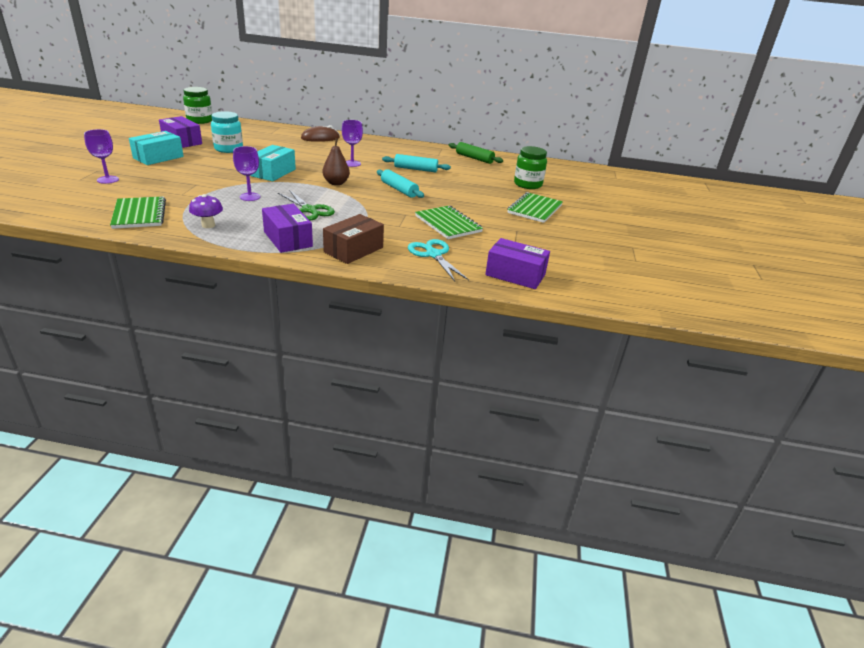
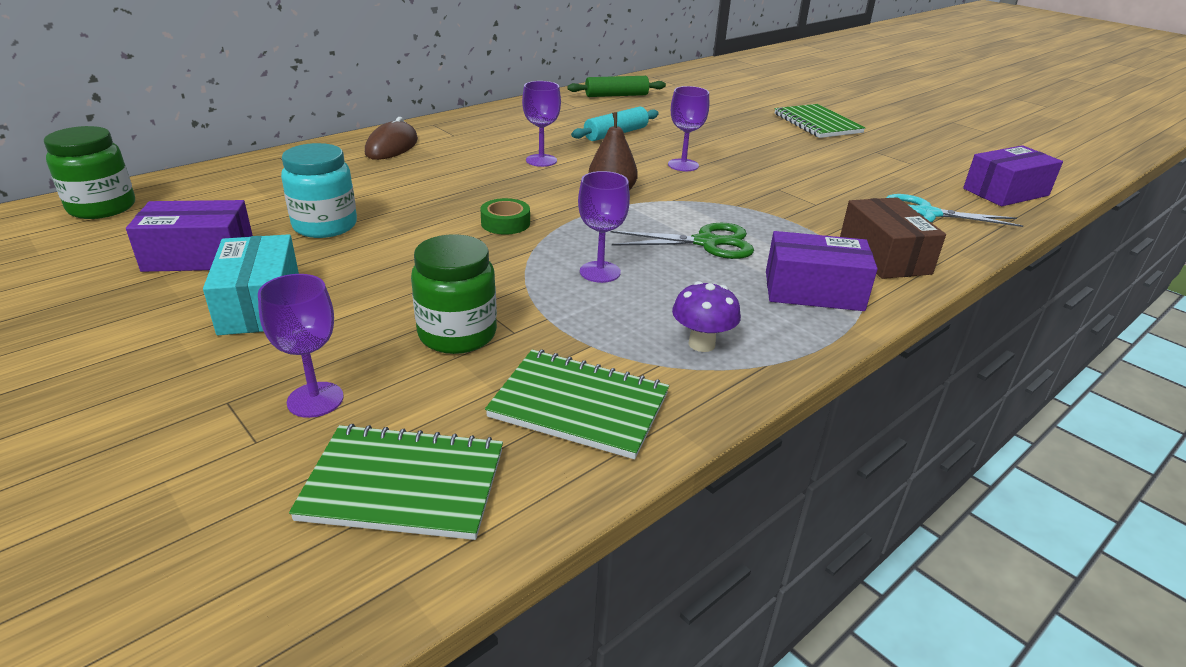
camera: 50 degrees left, 0 degrees up
(273, 172) = (505, 223): turquoise box -> green tape
(399, 189) = (683, 165): turquoise rolling pin -> purple goblet
(448, 224) = (831, 176): green notebook -> green notebook (404, 484)
(528, 184) = (737, 102): green jar -> green jar (457, 334)

